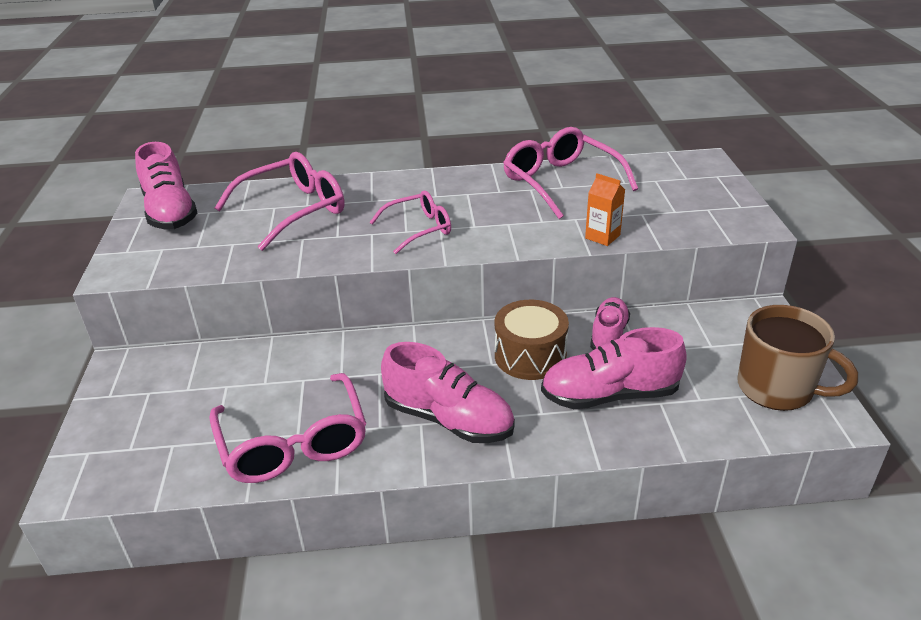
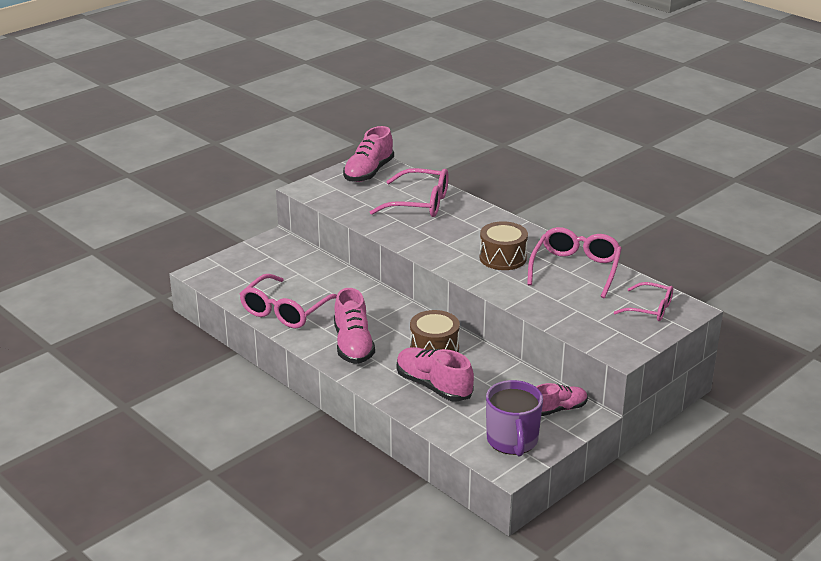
camera: 50 degrees right, 5 degrees down
(419, 229) = (454, 247): pink glasses -> pink glasses (650, 309)
(483, 210) = (503, 258): none -> brown drum
(602, 237) = (529, 306): orange carton -> none
(609, 335) = (487, 367): pink shoe -> pink shoe (558, 409)
(777, 388) = (512, 441): brown mug -> purple mug

